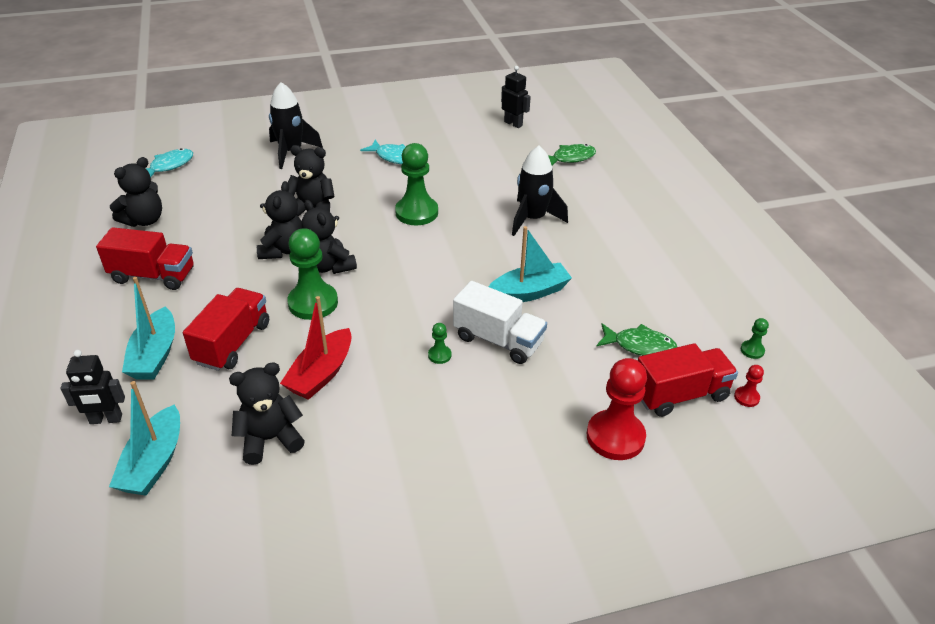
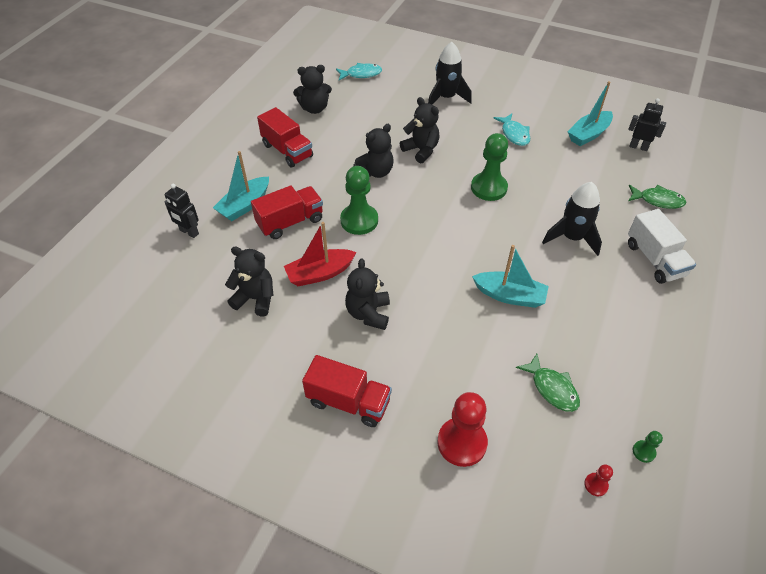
camera: 40 degrees right, 10 degrees up
(154, 462) = (189, 274): turquoise boat -> turquoise boat (588, 134)
(329, 266) = (392, 199): black teddy bear -> black teddy bear (368, 313)
(439, 355) = (402, 305): green pawn -> none
(498, 340) = (451, 319): white truck -> white truck (654, 260)
(513, 123) = (638, 147): black robot -> black robot turned 60 degrees counterclockwise
(680, 395) = (543, 446): red truck -> red truck (348, 402)

